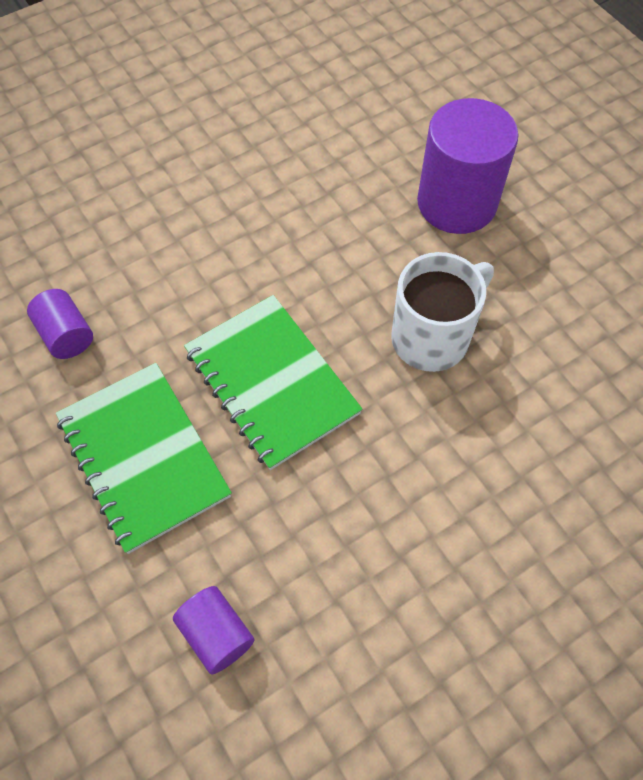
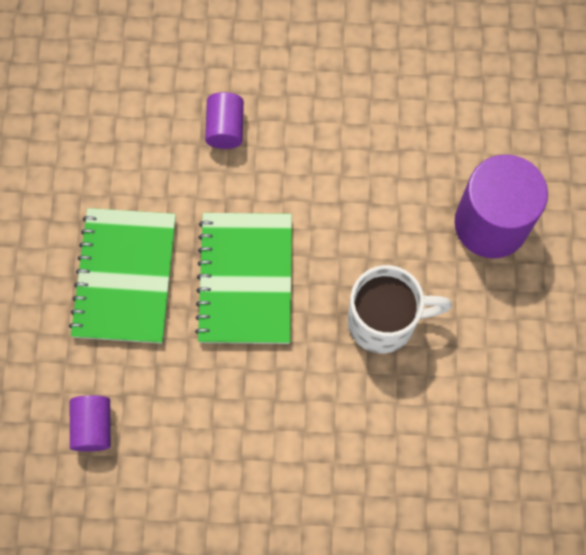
camera: 35 degrees right, 10 degrees up
(66, 335) = (131, 150): purple cylinder -> purple cylinder (225, 128)

